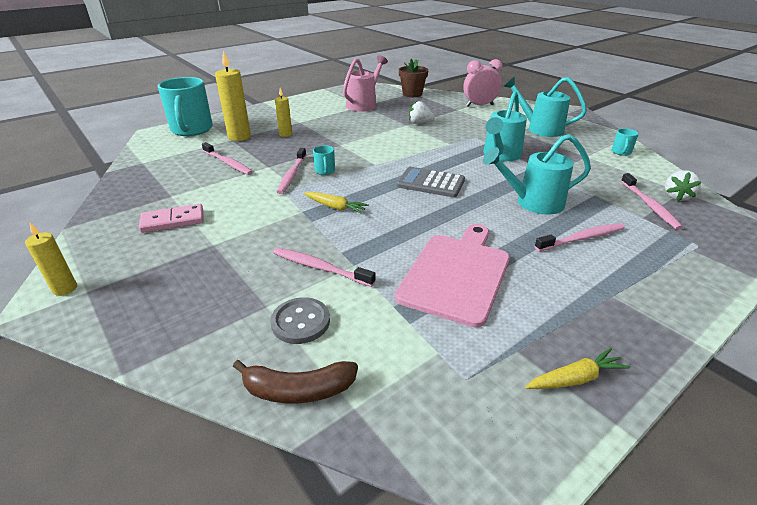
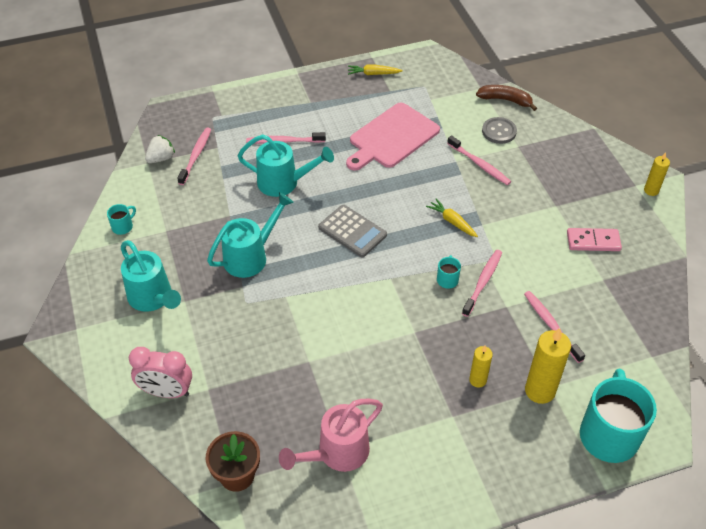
camera: 160 degrees left, 15 degrees up
(419, 123) = (289, 360): white strawberry -> none

